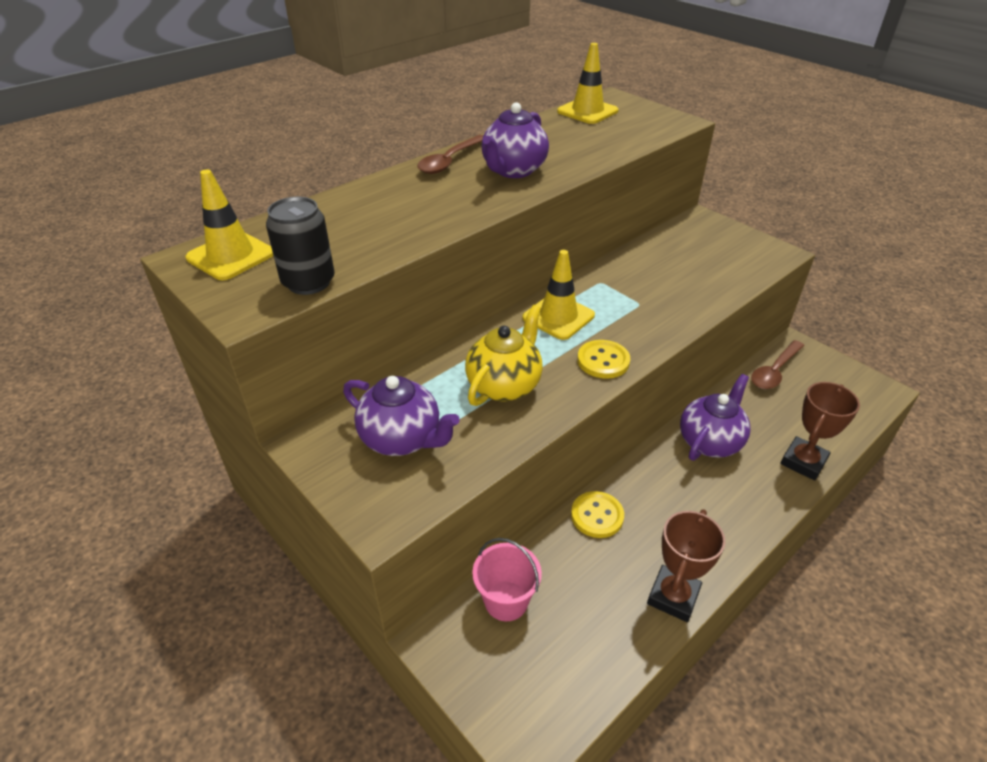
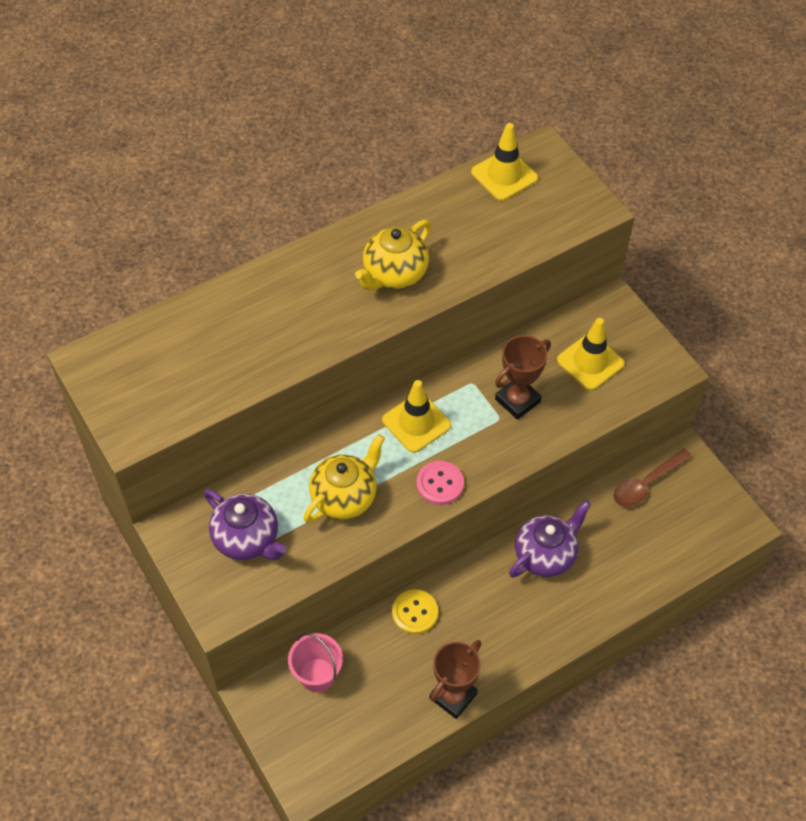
camera: 10 degrees right, 15 degrees up
(231, 256) = (121, 364): yellow traffic cone -> yellow traffic cone (590, 362)
(308, 282) = (183, 409): black can -> none
(450, 161) = (336, 249): brown spoon -> none
(513, 170) = (394, 274): purple teapot -> yellow teapot
(603, 361) = (440, 484): yellow button -> pink button
(803, 462) = (623, 591): brown trophy -> brown trophy (517, 400)

